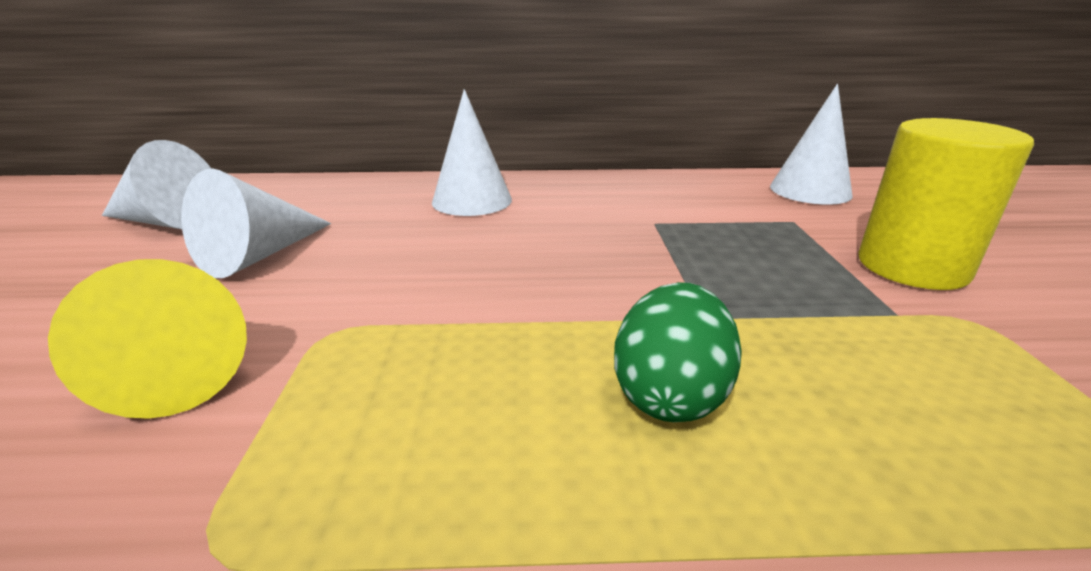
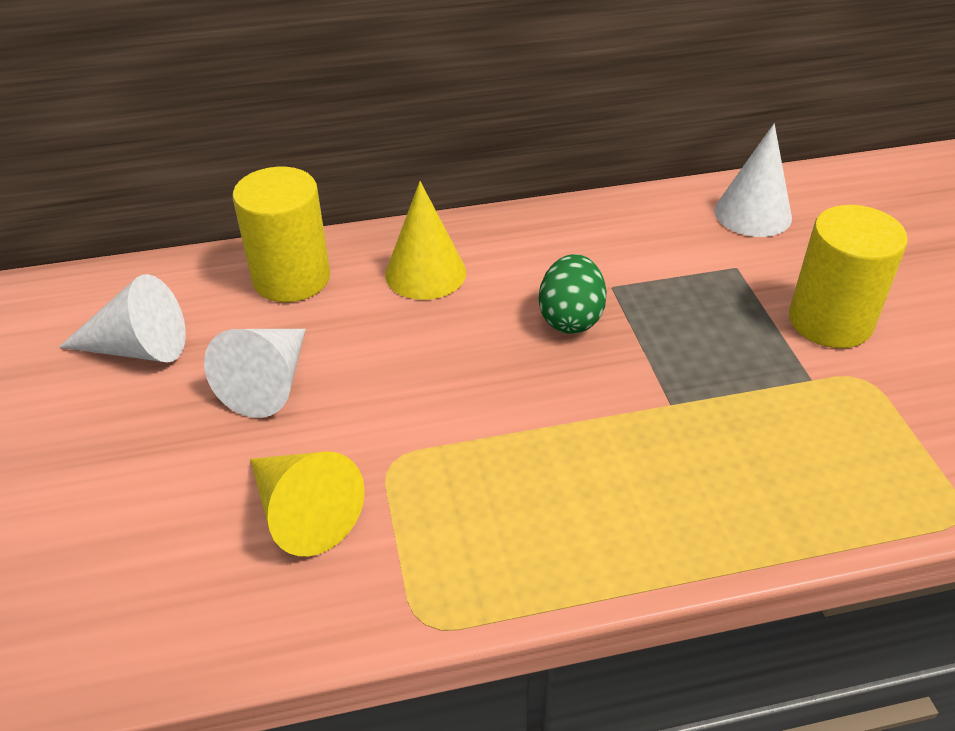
camera: 10 degrees left, 15 degrees up
(348, 194) = (291, 278): none -> yellow cylinder
(472, 200) = (425, 273): white cone -> yellow cone
(670, 395) = (656, 480): green egg -> green egg (570, 318)

